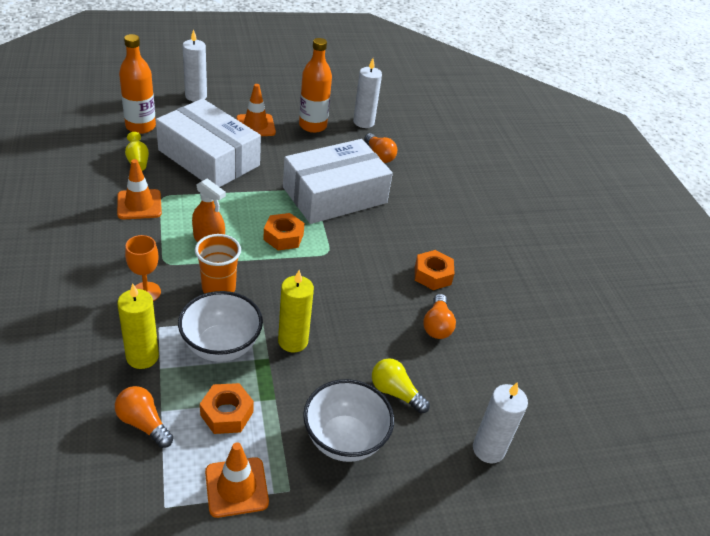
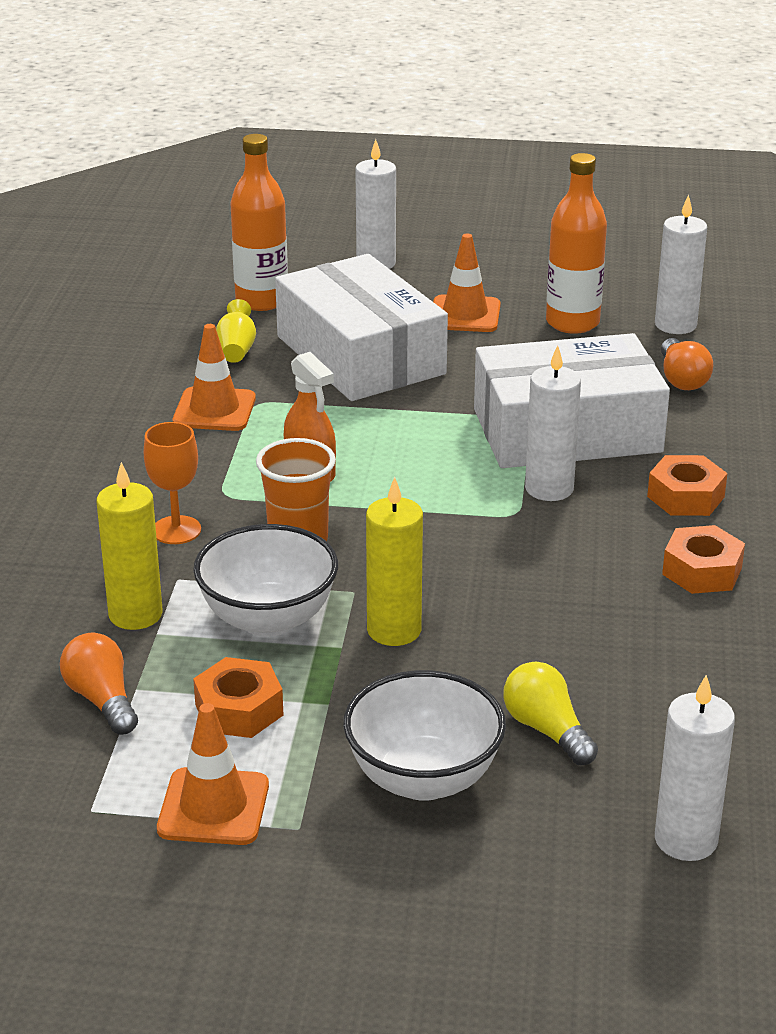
camera: 25 degrees right, 10 degrees down
(283, 237) = (443, 482): orange nut -> orange nut (685, 497)
(339, 234) = (549, 489): none -> white candle
(437, 325) = (673, 646): orange light bulb -> none

